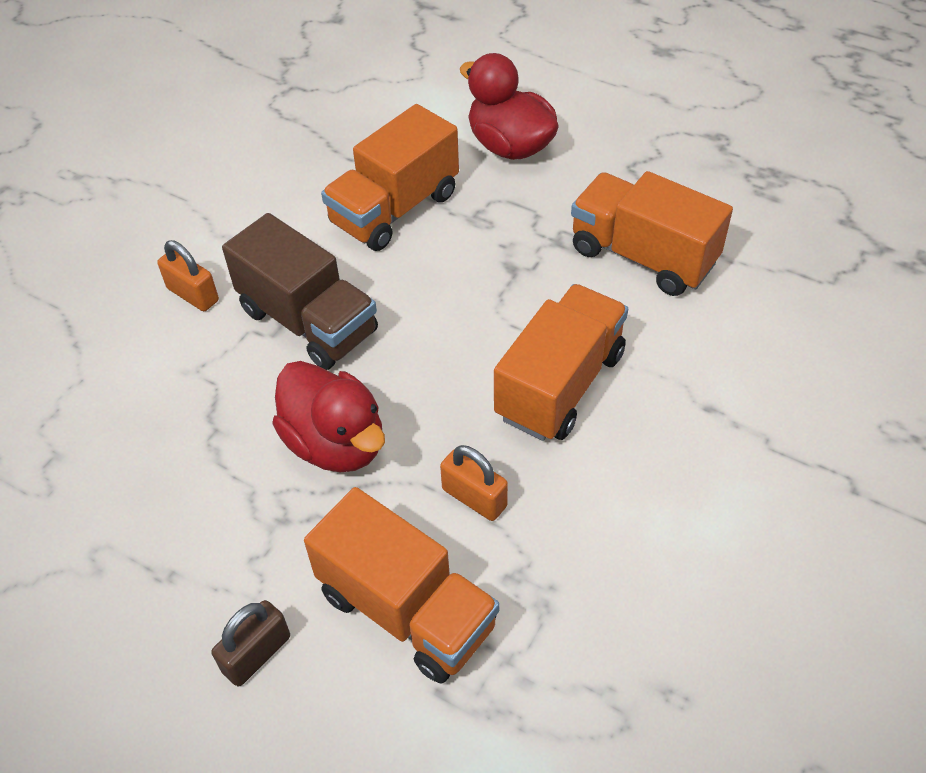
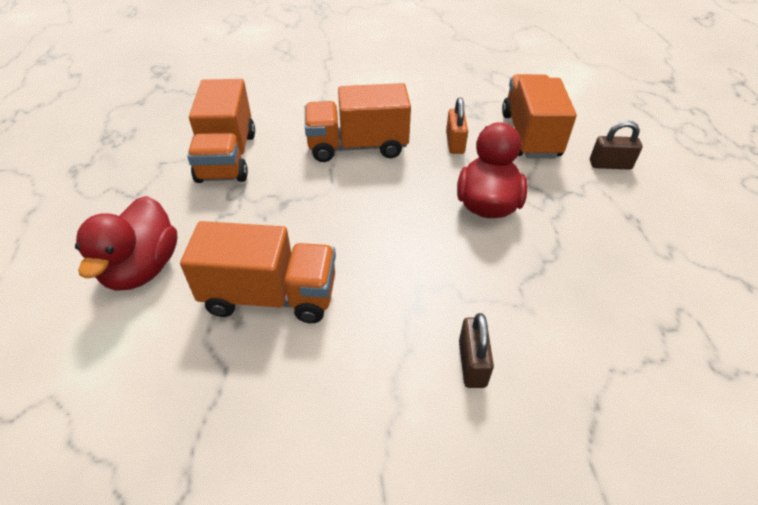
camera: 130 degrees left, 5 degrees down
(193, 294) = (472, 363): orange padlock -> brown padlock
(308, 321) = (422, 273): brown truck -> none

